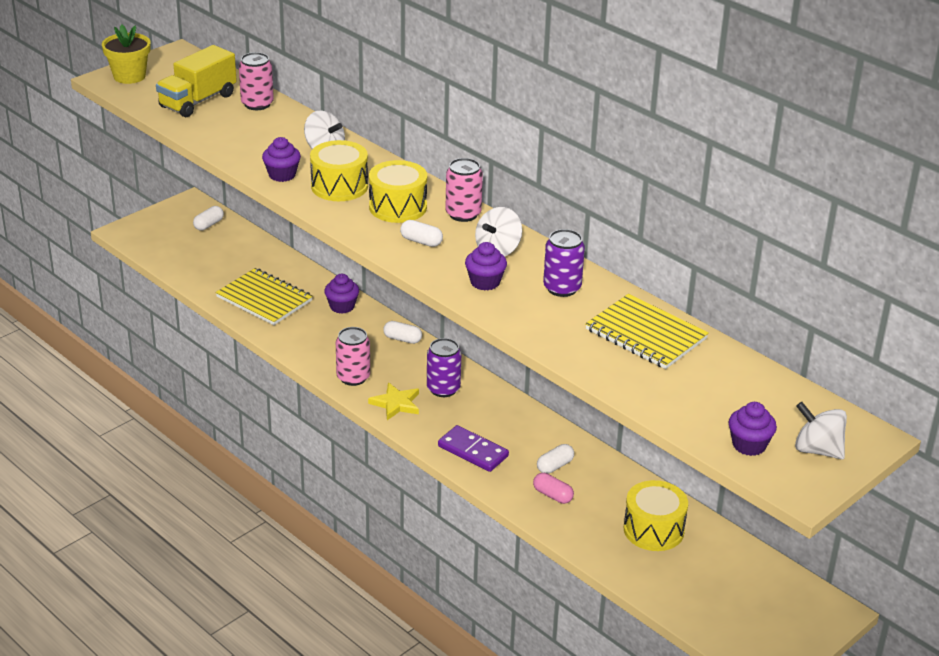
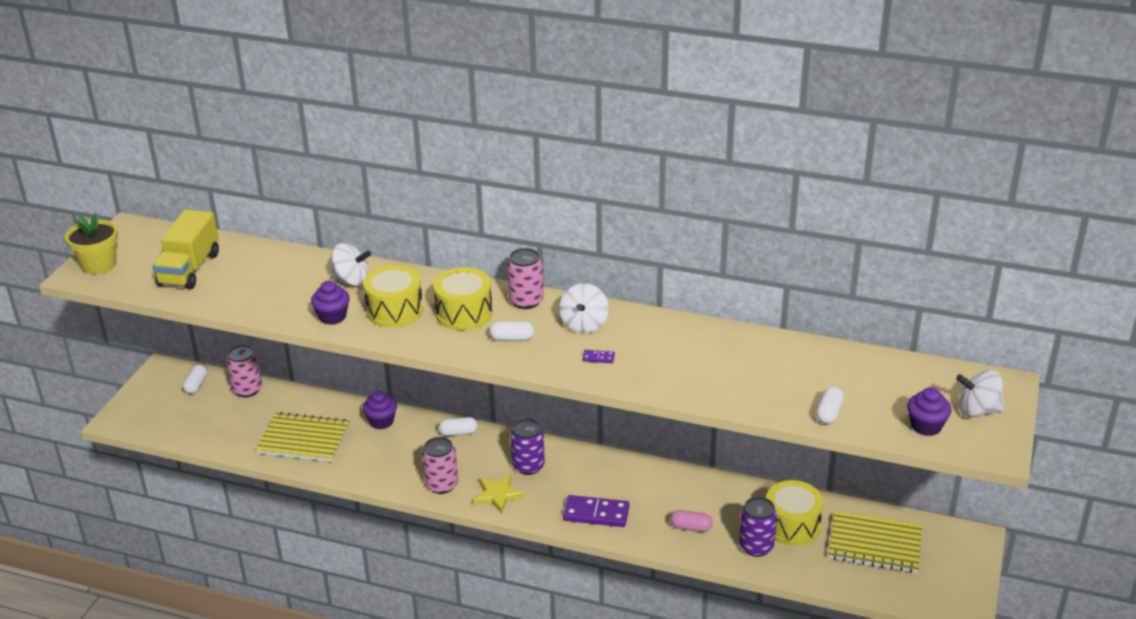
camera: 25 degrees left, 0 degrees up
(257, 104) = (250, 255): pink can -> pink can (247, 389)
(485, 282) = (598, 358): purple cupcake -> purple domino
(555, 466) = (673, 500): white capsule -> white capsule (829, 413)
(562, 288) = (666, 341): purple can -> purple can (756, 546)
(645, 334) = (767, 358): yellow notebook -> yellow notebook (874, 544)

